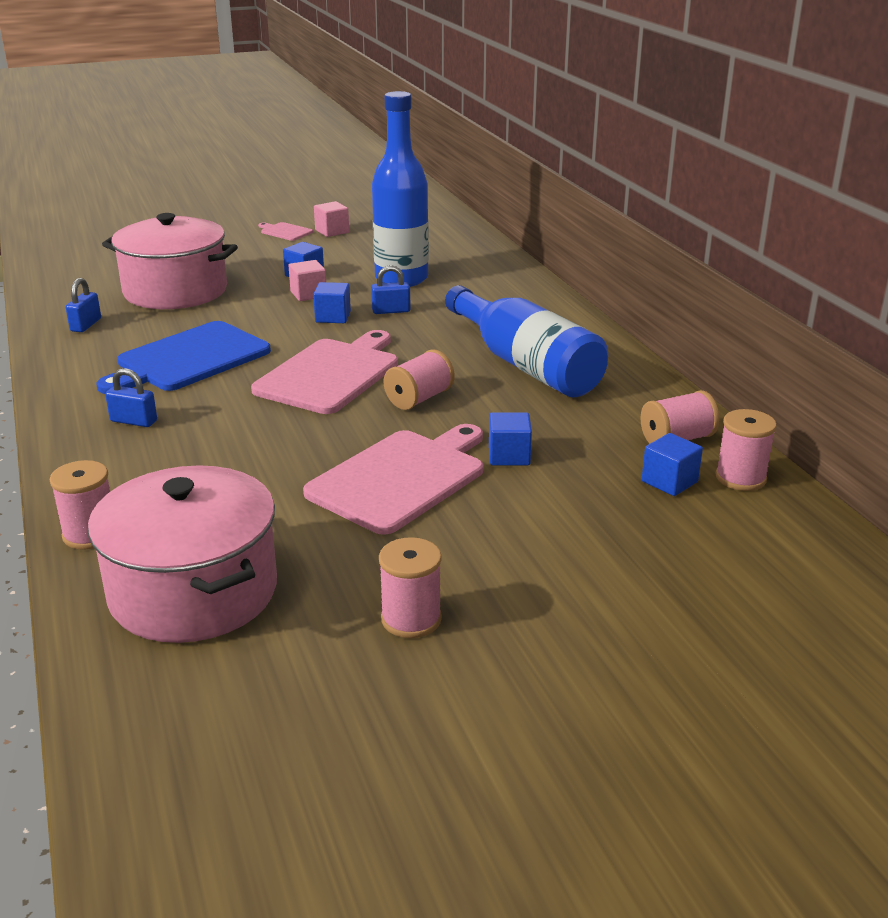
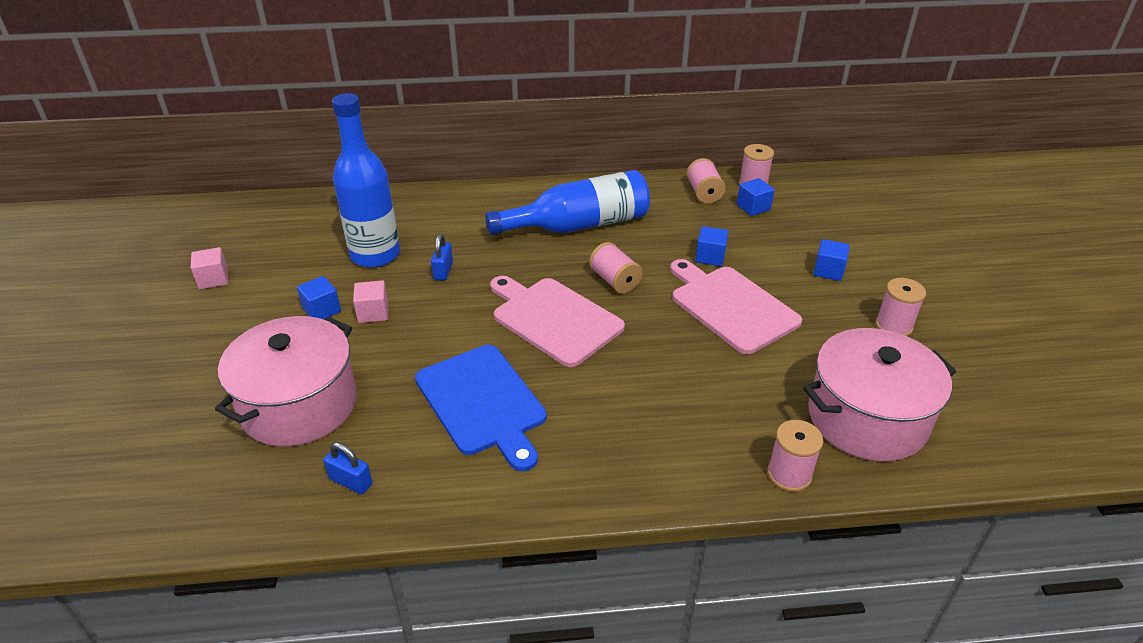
camera: 75 degrees left, 10 degrees up
(134, 421) = (600, 445): blue padlock -> none
(285, 231) = (183, 310): pink cutting board -> none
(333, 317) = (437, 304): blue cube -> blue cube (828, 271)

